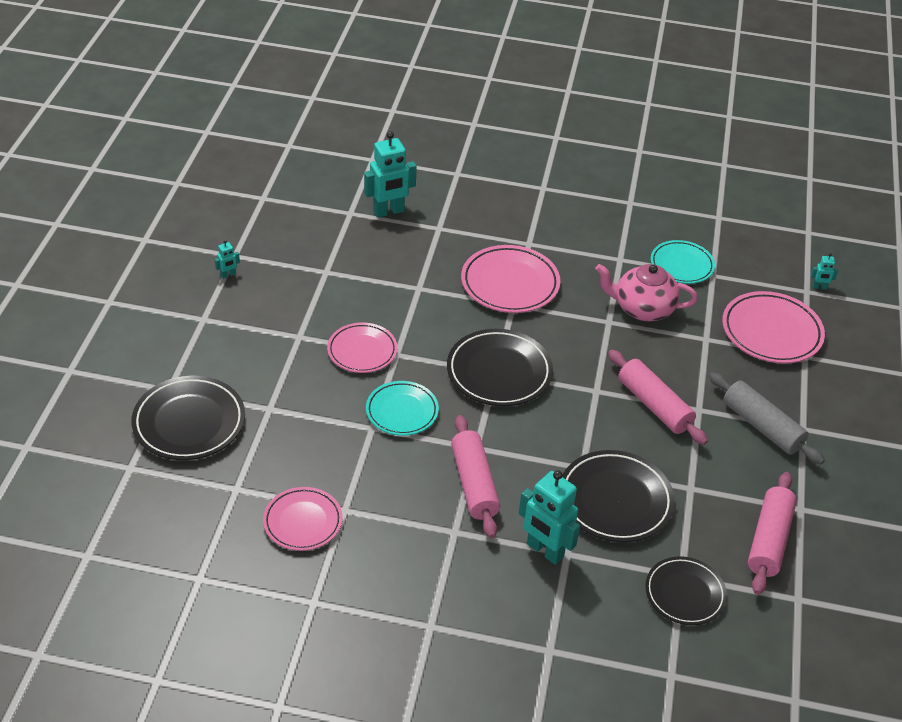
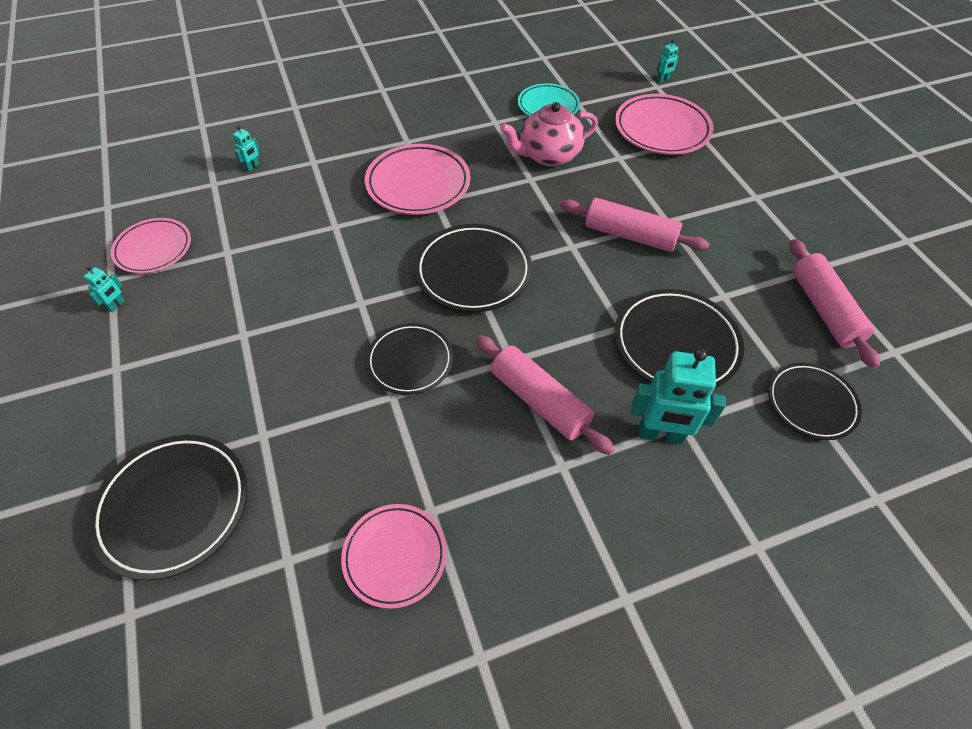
camera: 30 degrees left, 10 degrees up
(362, 351) = (322, 317): pink plate -> pink plate (153, 249)
(388, 211) = (252, 167): turquoise robot -> turquoise robot, size x0.45
(402, 411) = (410, 361): turquoise plate -> black plate
(762, 426) = (726, 211): grey rolling pin -> none

